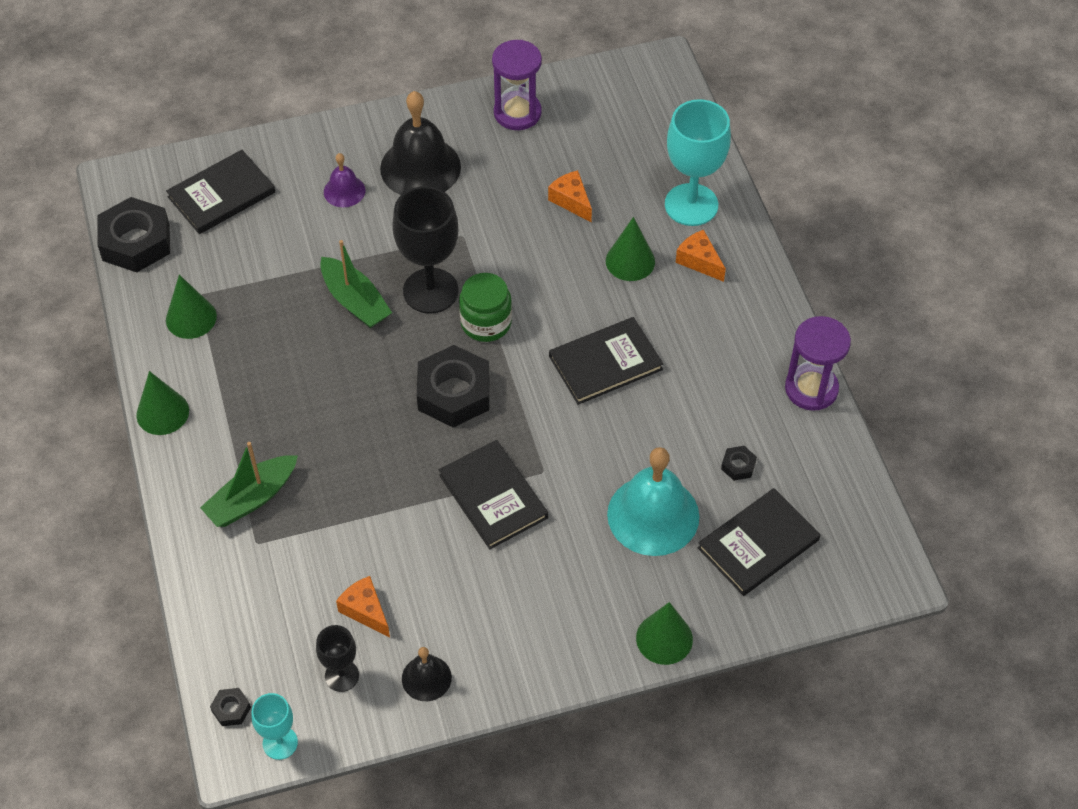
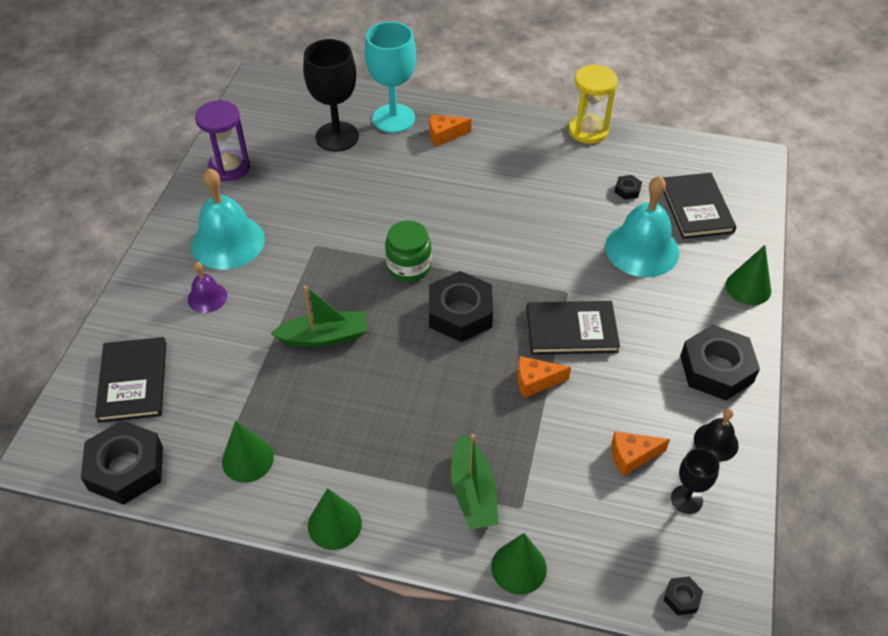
camera: 60 degrees left, 5 degrees down
(280, 743) = (732, 573): turquoise goblet -> none
(420, 167) = (228, 242): black bell -> turquoise bell
(430, 291) = (352, 286): black goblet -> black goblet (337, 137)
(524, 646) = (716, 369): none -> black nut
(571, 201) = (337, 174): orange cheese -> orange cheese (535, 381)
(605, 363) = (495, 218): black book -> none
(630, 261) = (416, 168): green cone -> green cone (518, 567)
(811, 389) = (588, 131): purple hourglass -> yellow hourglass

